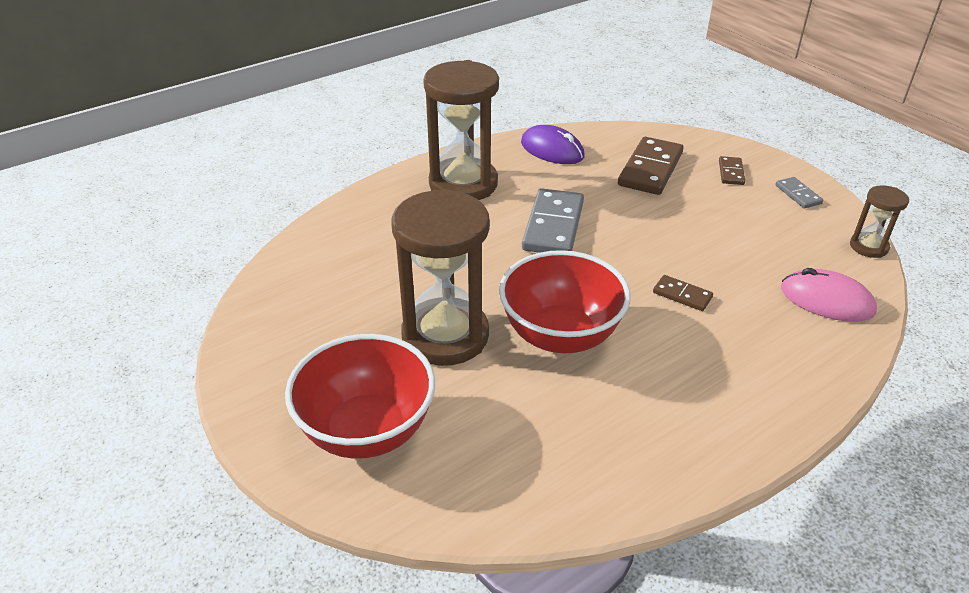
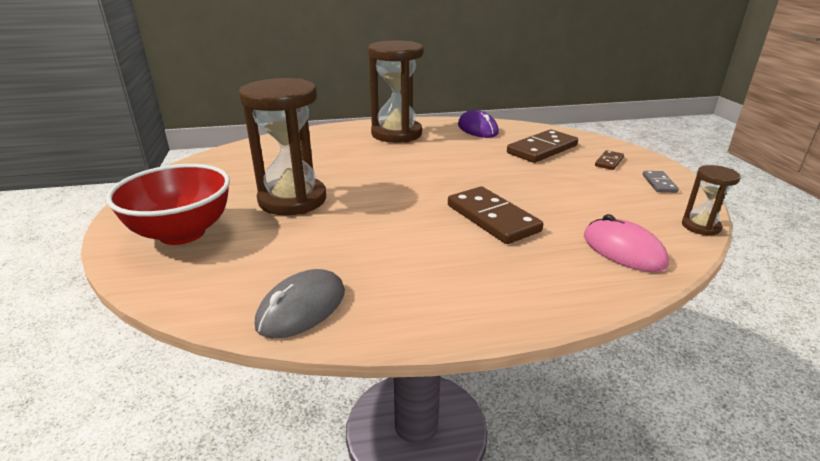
camera: 25 degrees right, 10 degrees down
(553, 226) = (434, 163): grey domino -> none
(560, 335) = (371, 218): red bowl -> none
(604, 480) = (302, 308): none -> grey mouse
(682, 295) = (492, 218): brown domino -> brown domino, size x1.99

